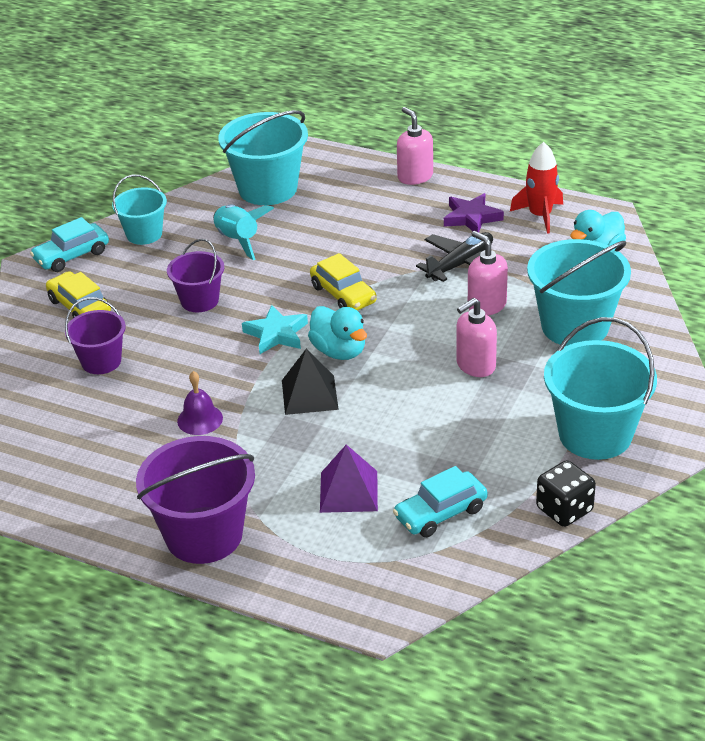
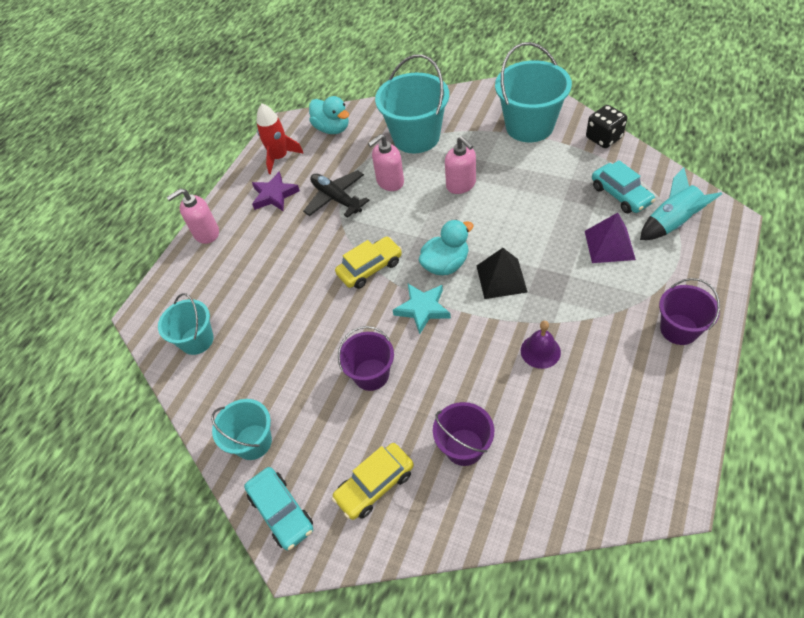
camera: 85 degrees left, 15 degrees up
(204, 535) = (679, 329): purple bucket -> purple bucket, size x0.59
(238, 241) = (279, 354): turquoise rocket -> turquoise rocket (671, 223)
(267, 189) = (197, 340): turquoise bucket -> turquoise bucket, size x0.59

